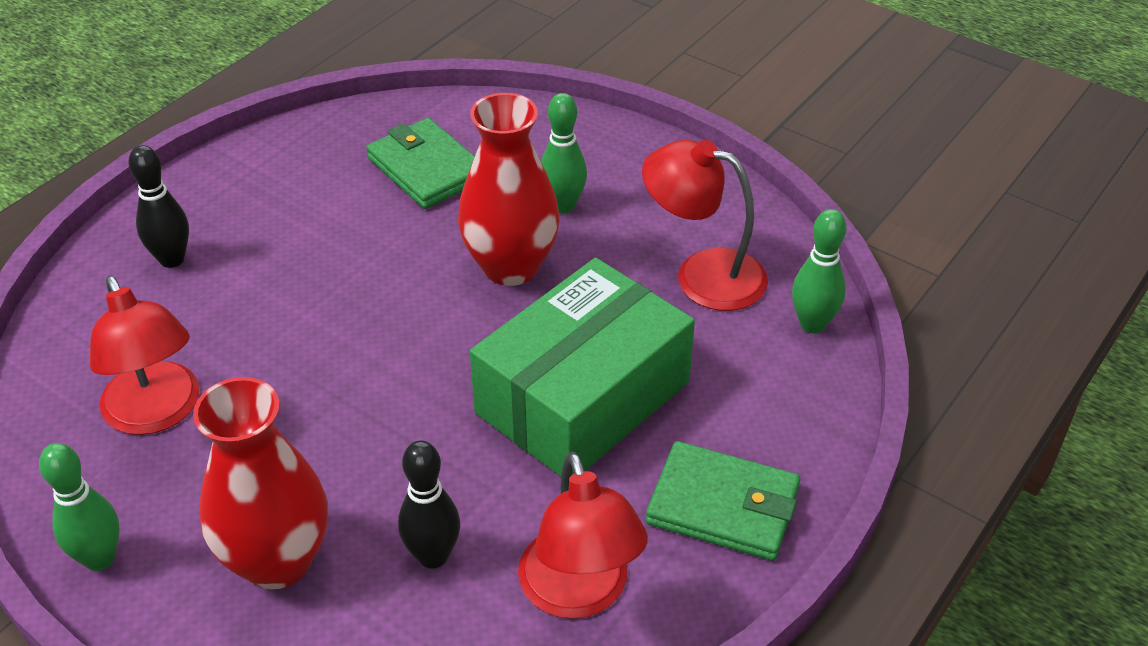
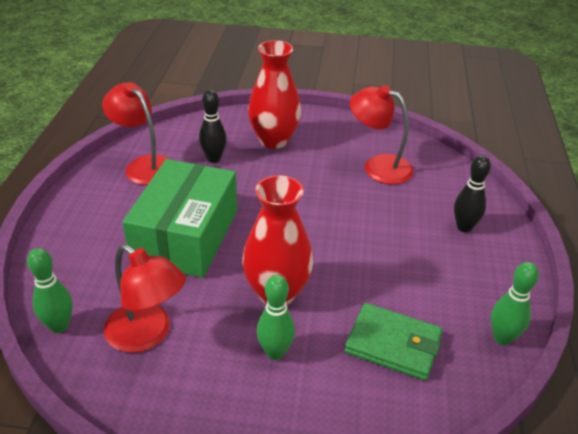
camera: 150 degrees right, 5 degrees down
(100, 558) = (339, 123): green bowling pin -> green bowling pin (502, 338)
(702, 275) = (147, 335): red lamp -> red lamp turned 45 degrees clockwise
(722, 506) = (90, 213): green wallet -> none

